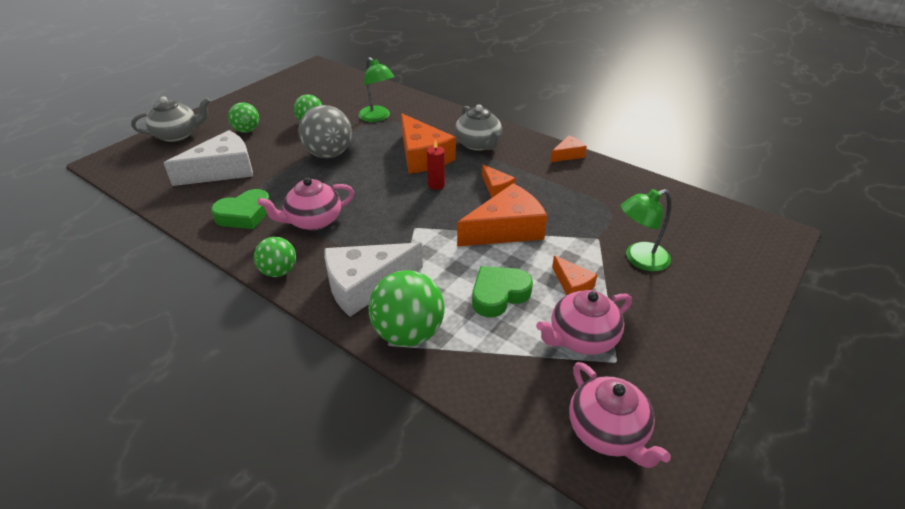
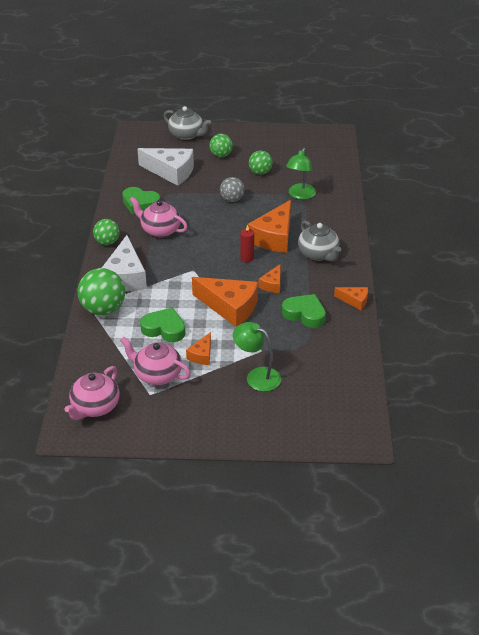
camera: 55 degrees right, 0 degrees up
(329, 154) = (232, 199): grey ball -> grey ball, size x0.61
(365, 285) = (125, 277): white cheese -> white cheese turned 120 degrees counterclockwise
(478, 144) = (318, 254): grey teapot -> grey teapot turned 60 degrees counterclockwise
(562, 188) = (304, 314): none -> green heart

